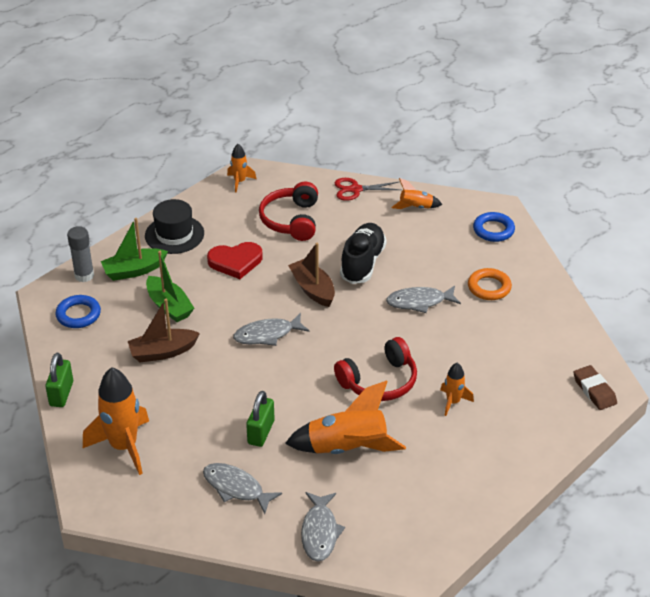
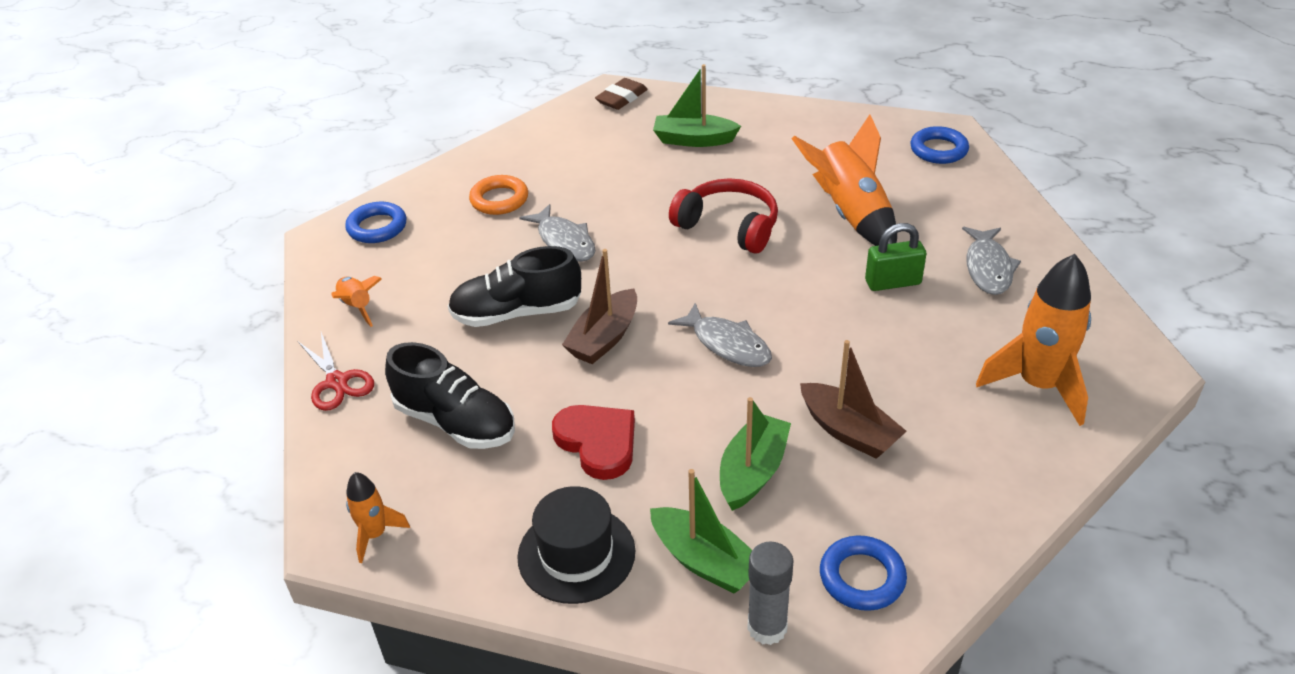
camera: 115 degrees left, 0 degrees up
(61, 394) = (1027, 500): green padlock -> none
(291, 220) = (455, 422): red headphones -> black shoe
(320, 532) = (974, 193): grey fish -> none
(391, 545) = (938, 150): none -> blue ring
(453, 402) = (714, 170): orange rocket -> none
(503, 407) = (693, 140): none -> green boat

